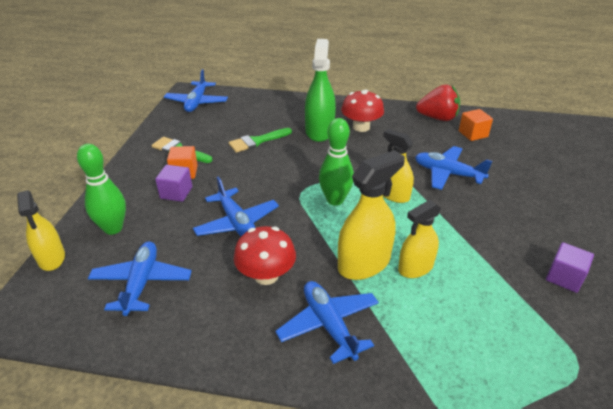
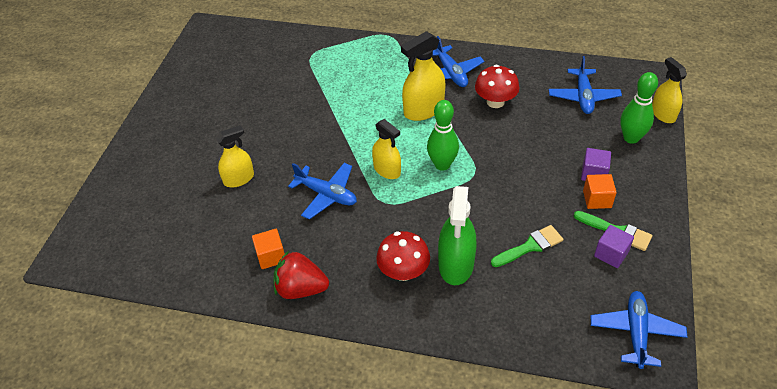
camera: 175 degrees left, 10 degrees up
(237, 223) = (527, 142): blue plane -> none
(415, 267) = (386, 107): yellow spray bottle -> yellow spray bottle (239, 179)
(564, 277) = (284, 100): purple cube -> purple cube (611, 254)

